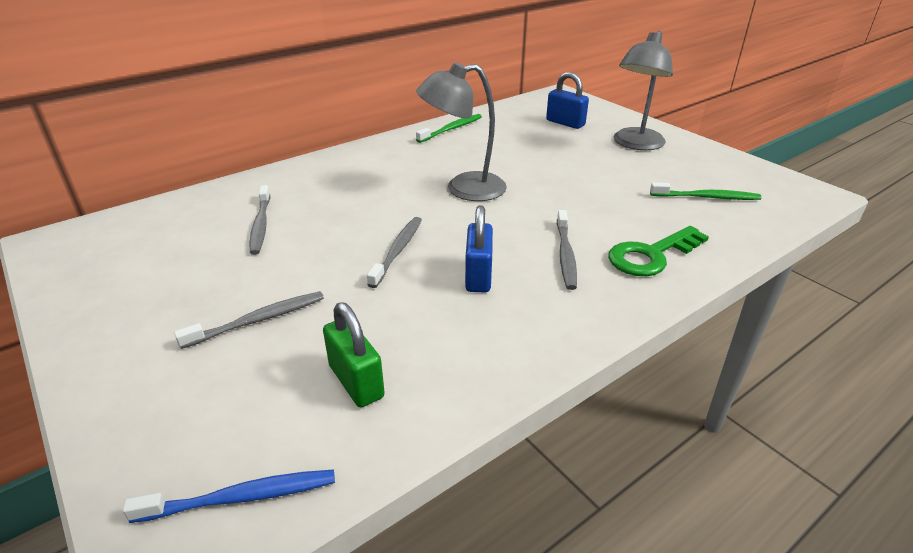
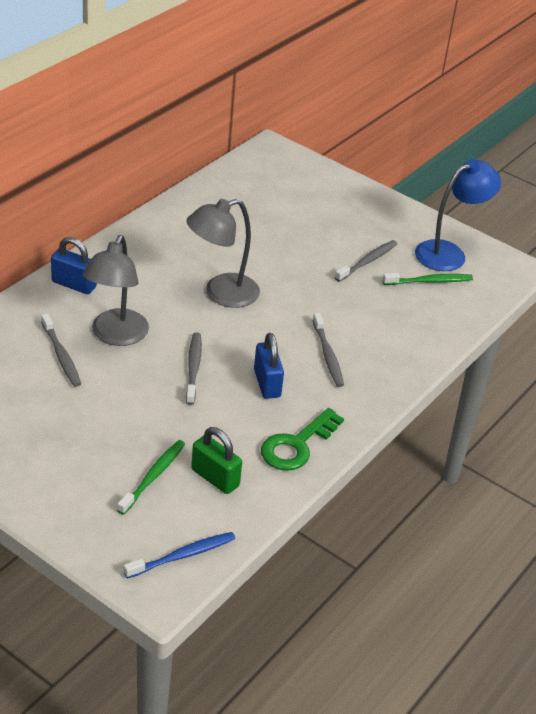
camera: 20 degrees left, 5 degrees up
(258, 320) = (118, 443): grey toothbrush -> grey toothbrush (367, 261)
(451, 129) = (179, 214): green toothbrush -> green toothbrush (153, 476)
(565, 123) = (288, 195): blue padlock -> blue padlock (74, 284)
(635, 144) = (361, 220): grey lamp -> grey lamp (116, 336)
(651, 255) = (392, 348): green key -> green key (296, 445)
(732, 175) = (449, 253): none -> blue lamp

